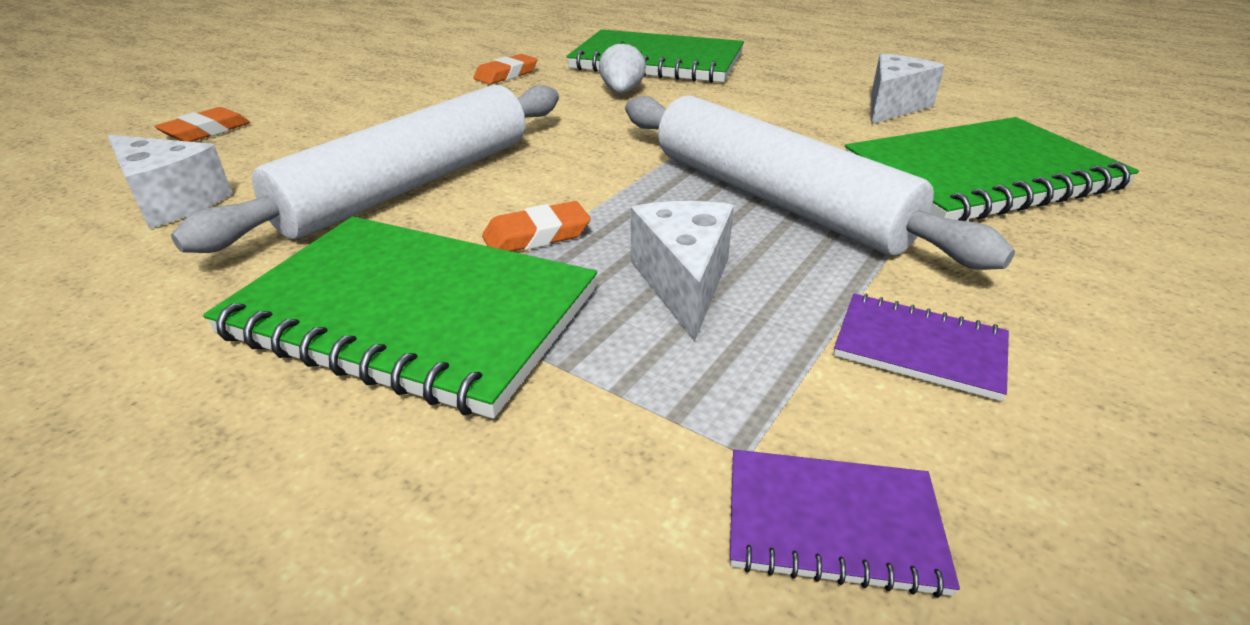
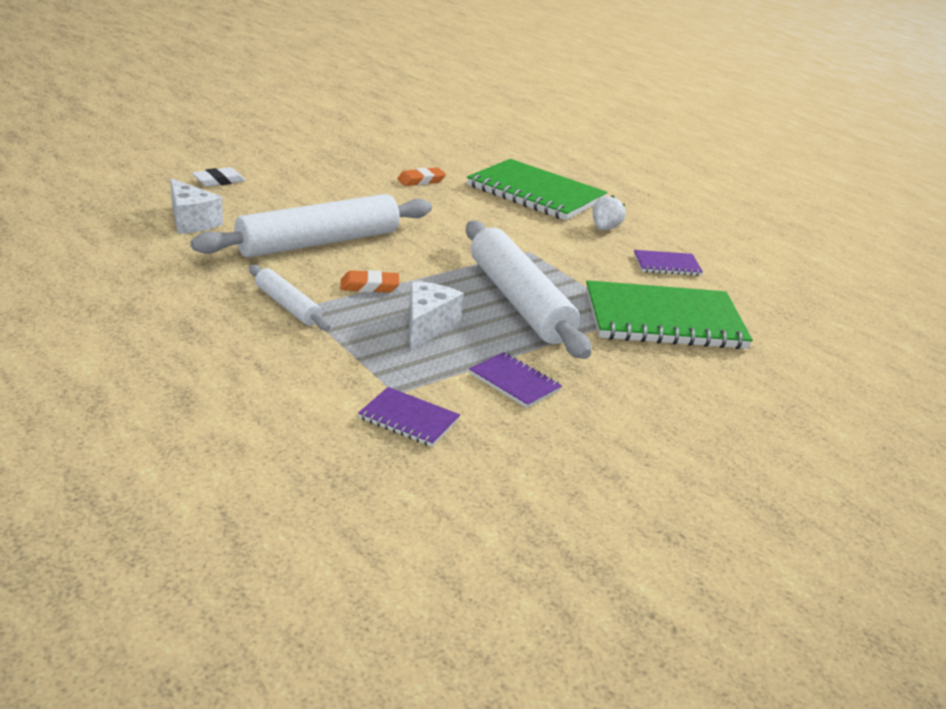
camera: 15 degrees right, 5 degrees down
(206, 131) = (219, 181): orange eraser -> white eraser
(413, 314) = (287, 306): green notebook -> white rolling pin
(622, 92) = (489, 212): white strawberry -> white strawberry (604, 228)
(892, 106) = (666, 265): white cheese -> purple notebook

